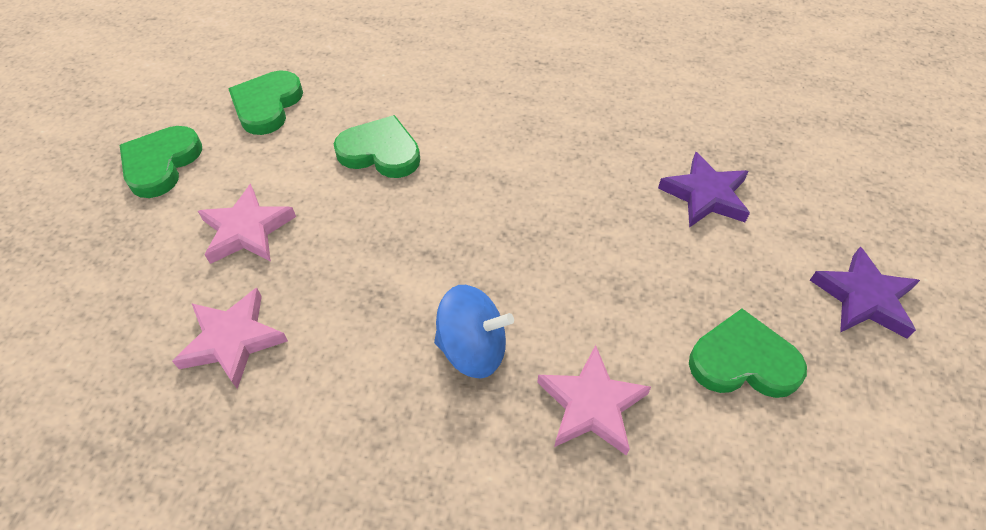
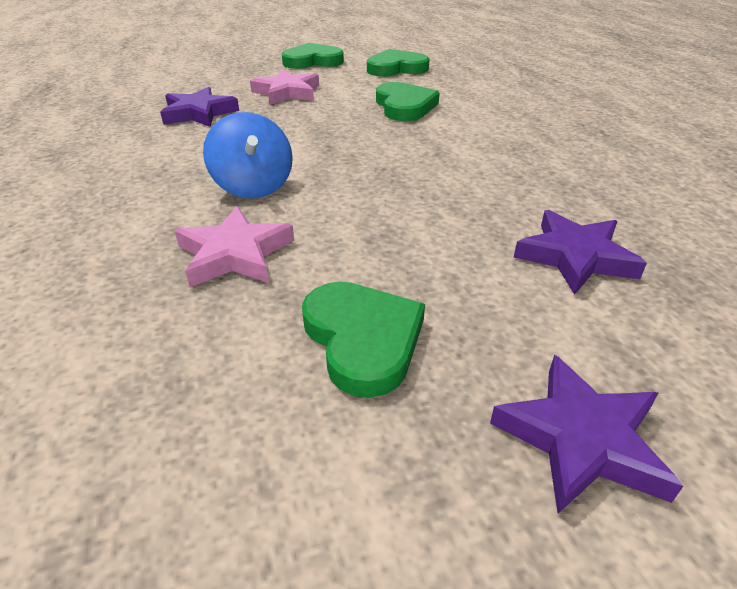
camera: 60 degrees right, 15 degrees down
(233, 340) = (199, 113): pink star -> purple star

